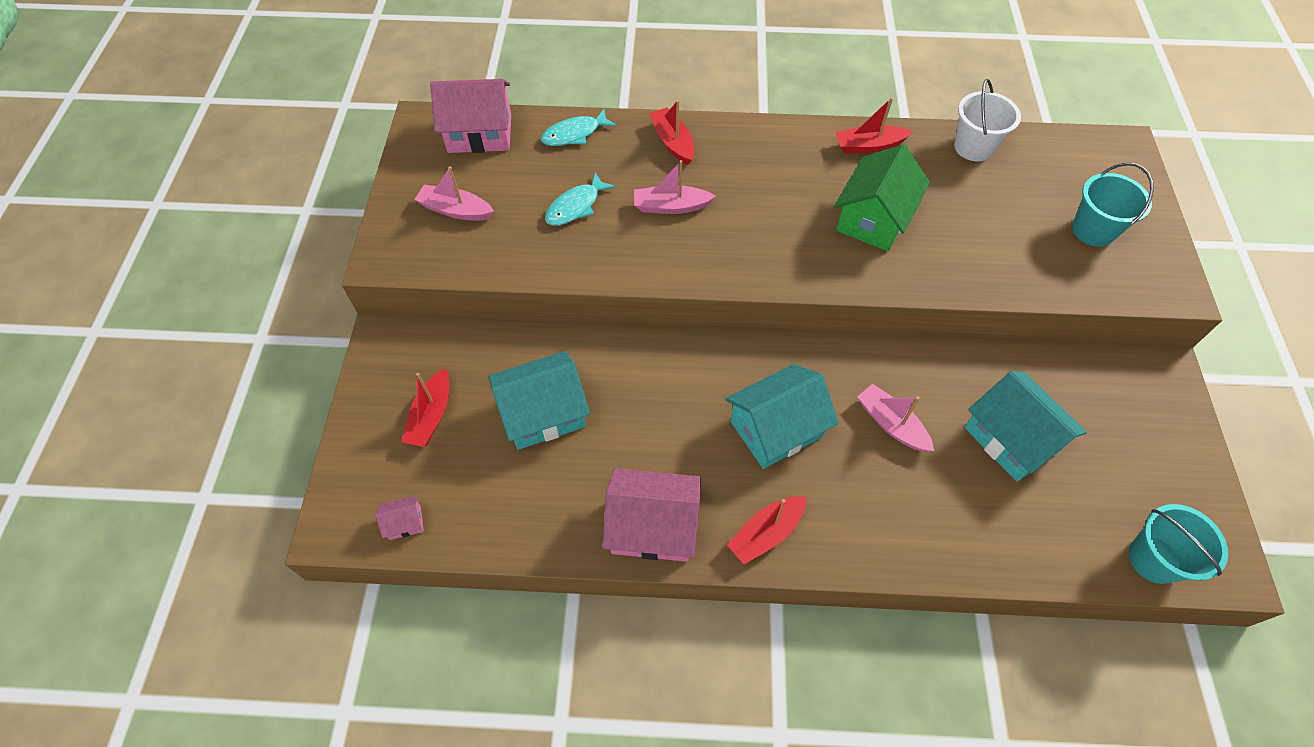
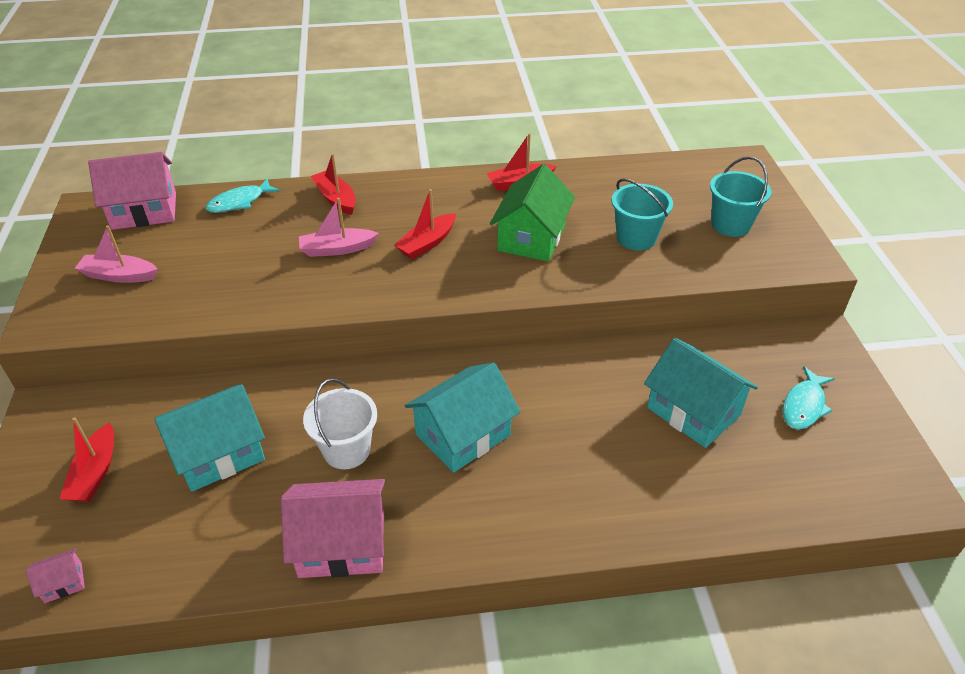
camera: 10 degrees left, 15 degrees down
(576, 206) = (242, 259): turquoise fish -> turquoise fish (804, 405)
(766, 533) = (462, 532): red boat -> red boat (427, 243)
(891, 424) = (576, 414): pink boat -> none
(973, 147) = (614, 174): white bucket -> white bucket (346, 450)
(1154, 559) = (848, 497): turquoise bucket -> turquoise bucket (636, 238)

